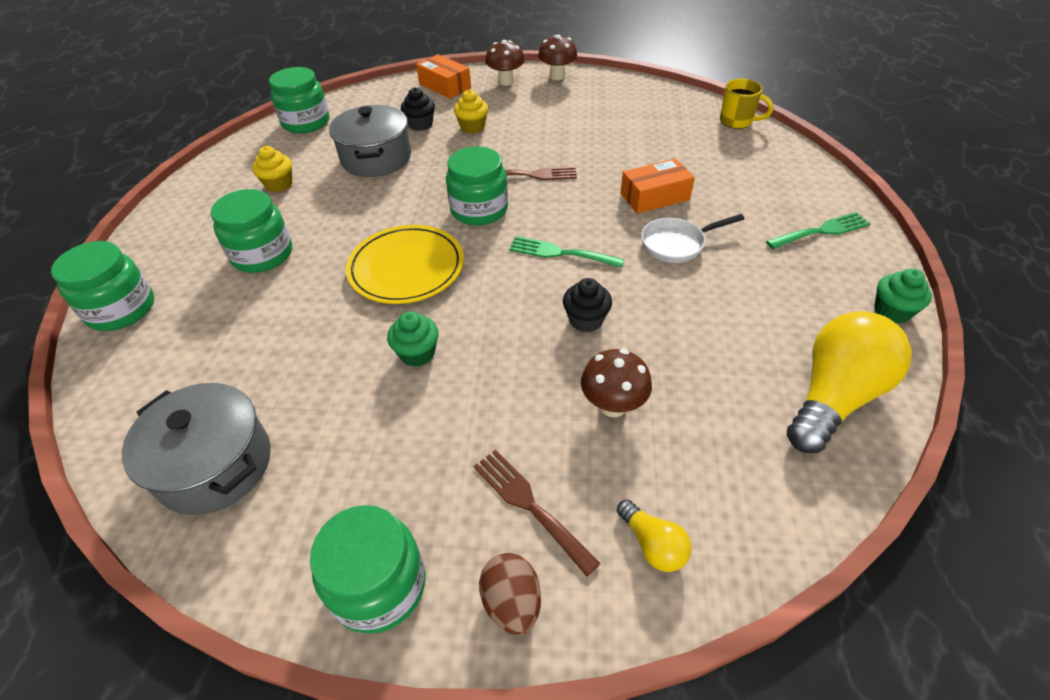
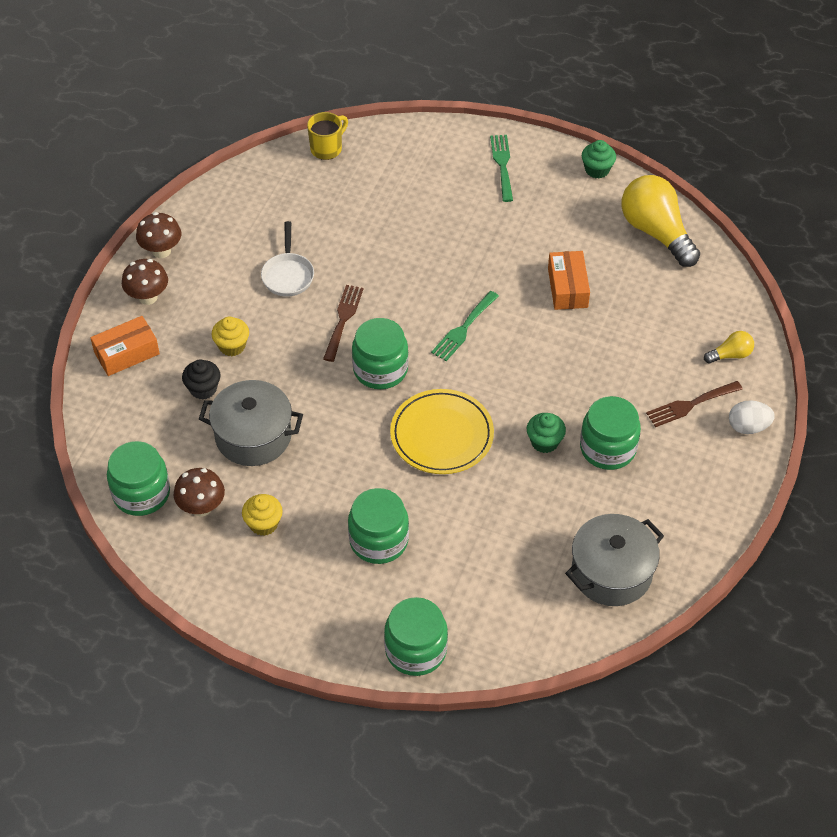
camera: 75 degrees left, 5 degrees up
(379, 585) = (723, 487): green jar -> green jar (608, 448)
(512, 602) = (748, 427): brown egg -> white egg
(586, 320) = (546, 334): black cupcake -> none
(613, 405) = (629, 342): brown mushroom -> brown mushroom (202, 507)
(655, 197) = (415, 245): orange box -> orange box (567, 288)
(677, 244) = (482, 253): white pan -> white pan (288, 275)

